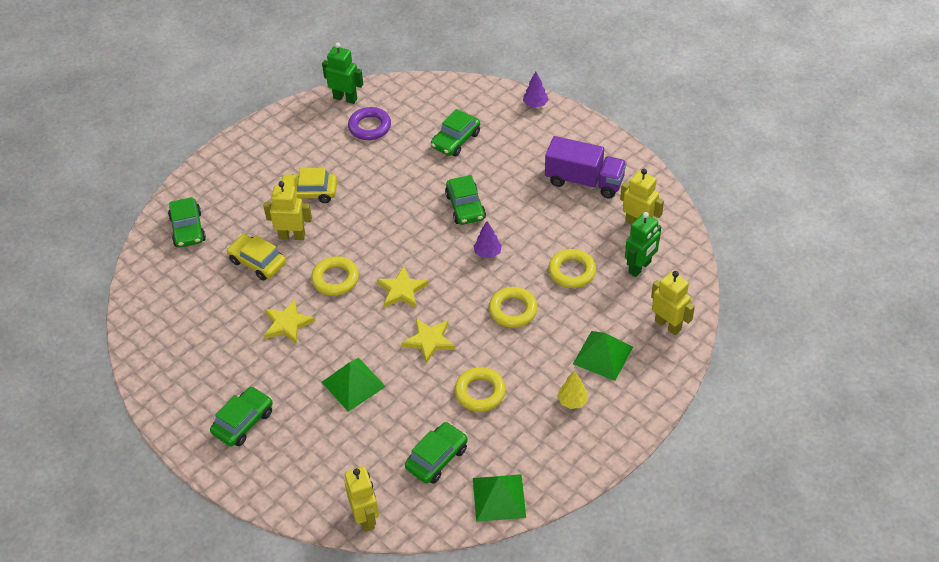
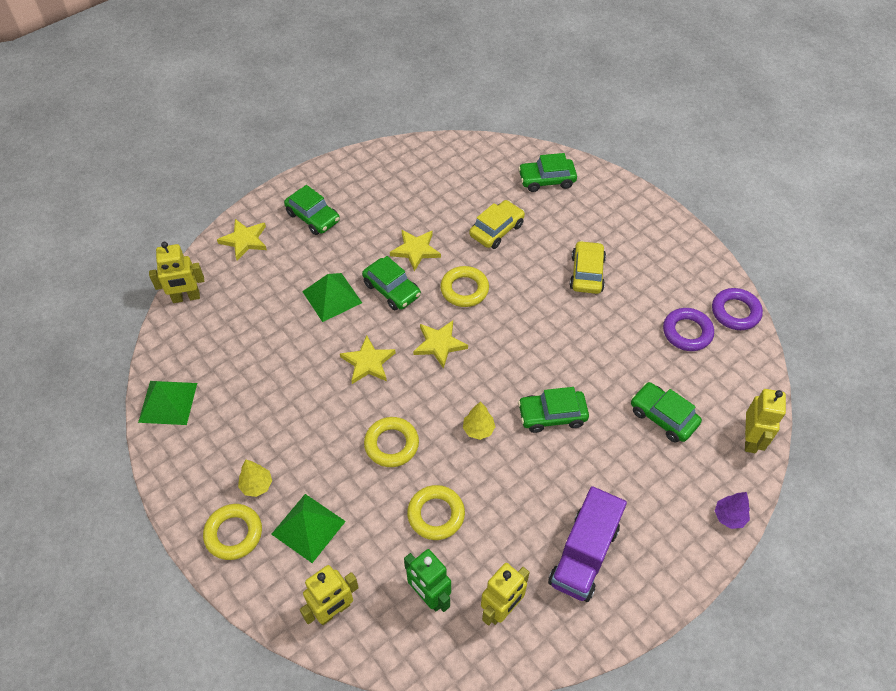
camera: 95 degrees right, 5 degrees up
(280, 481) = (244, 240): none -> yellow star
(292, 236) = (527, 257): yellow robot -> yellow robot (751, 439)
(345, 98) = (735, 312): green robot -> purple ring
(437, 458) = (228, 356): green car -> green car (392, 290)
(480, 392) = (292, 400): yellow ring -> yellow ring (234, 534)
(487, 253) = (478, 429): purple tree -> yellow tree

